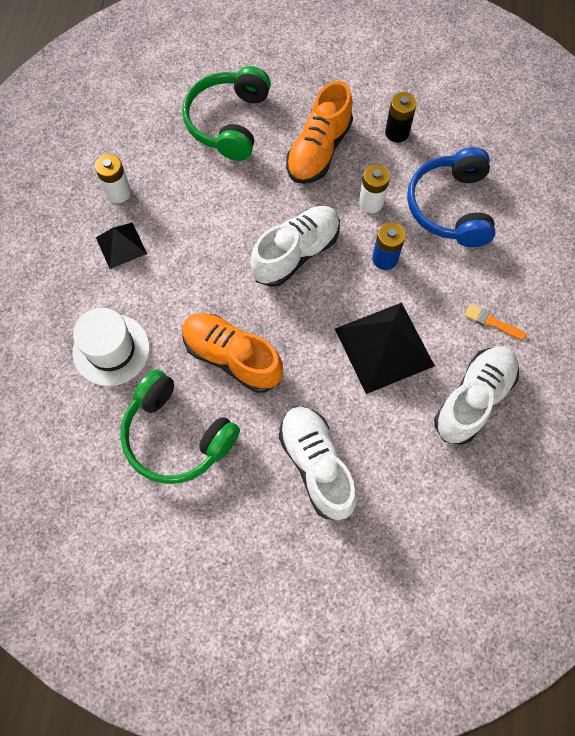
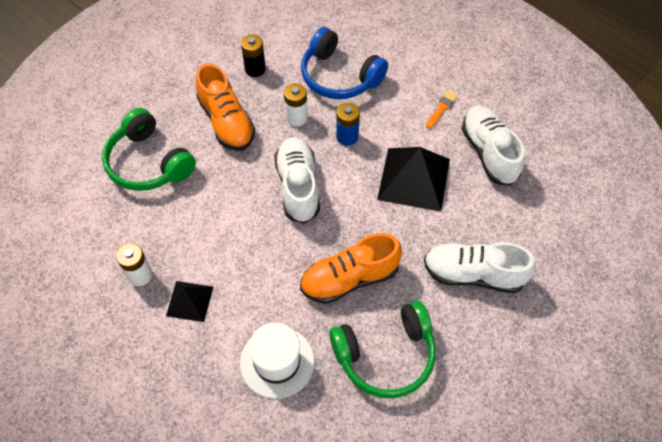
camera: 55 degrees left, 10 degrees down
(492, 322) = (441, 108): orange brush -> orange brush turned 150 degrees clockwise

